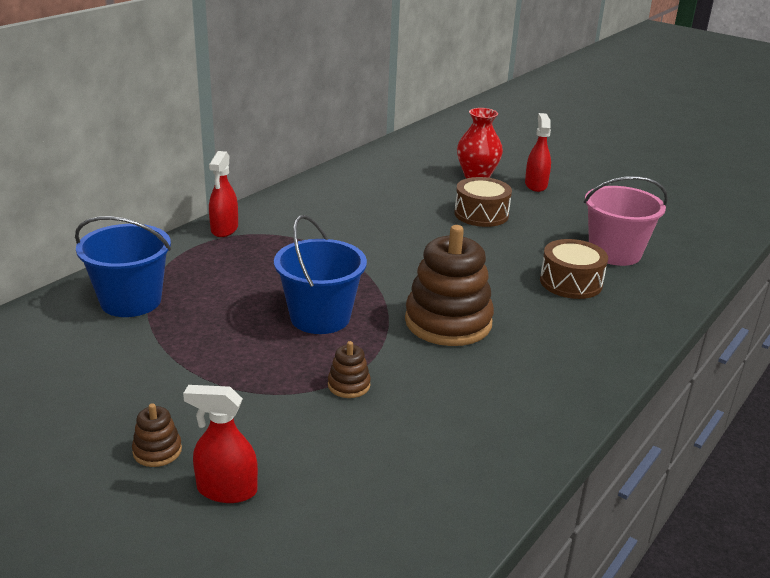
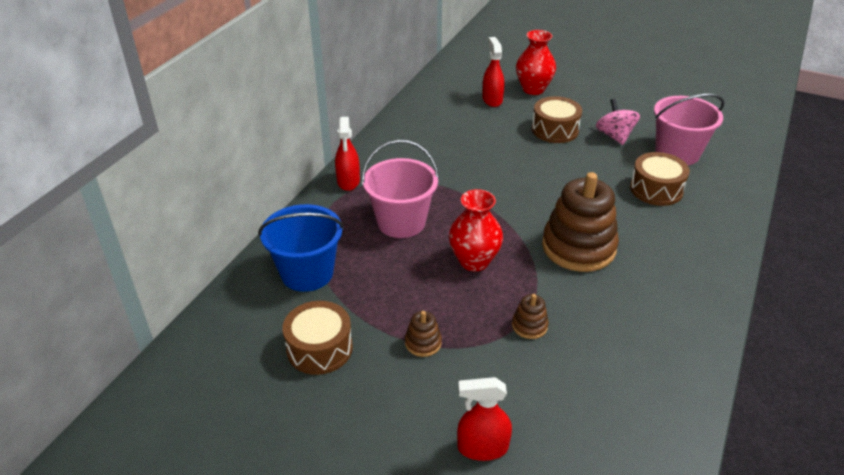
camera: 10 degrees left, 10 degrees up
(102, 369) = (319, 348): none -> brown drum
(157, 451) = (408, 422): brown stacking toy -> brown stacking toy (423, 343)
(260, 272) = (401, 222): none -> pink bucket
(320, 317) = (474, 261): blue bucket -> red vase
(536, 185) = (585, 91): red spray bottle -> red spray bottle (492, 100)
(548, 228) = (614, 136): none -> pink spinning top

